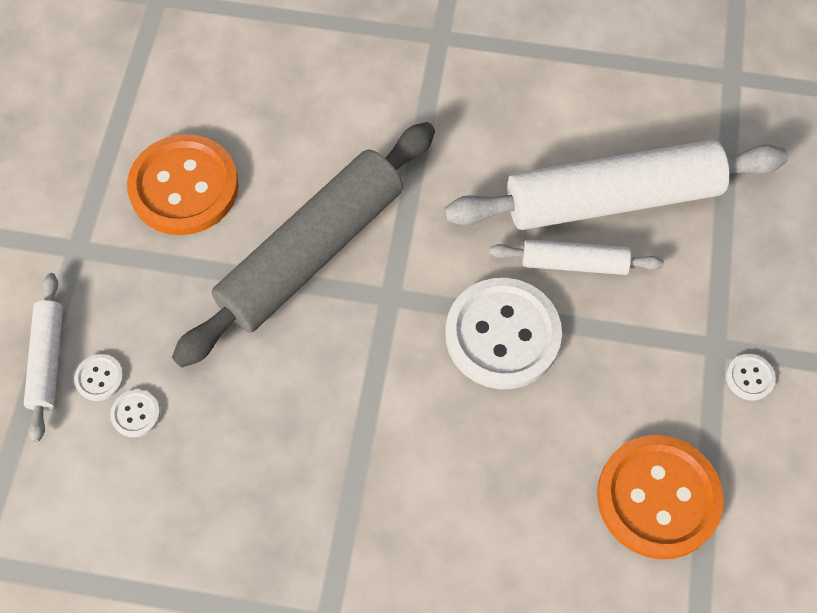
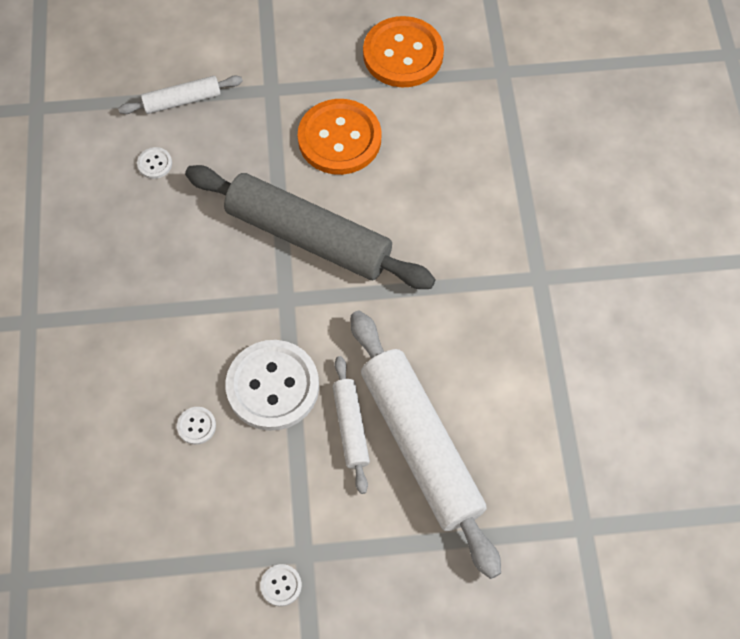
camera: 75 degrees right, 0 degrees up
(99, 378) = (176, 134): white button -> white button (196, 426)
(658, 498) = (162, 528): orange button -> orange button (403, 54)

